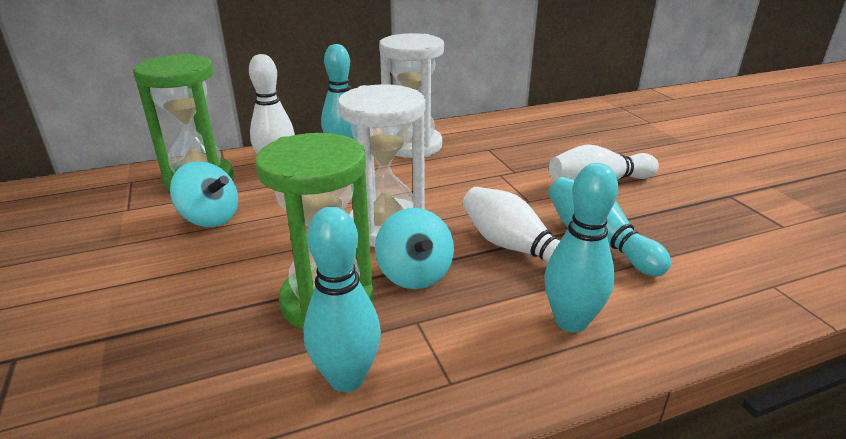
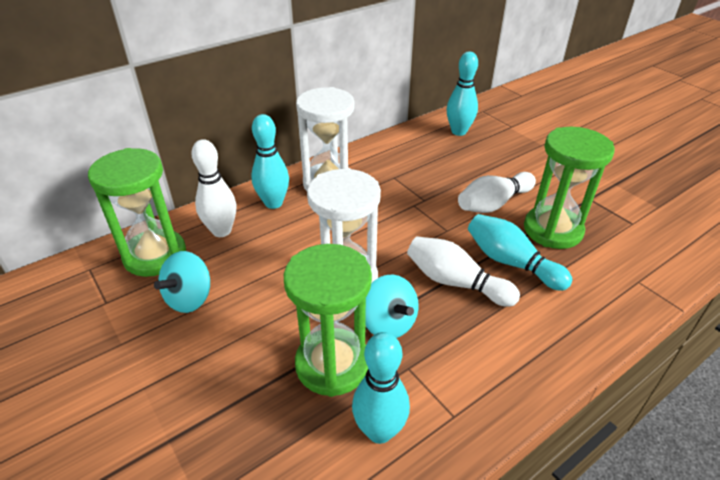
camera: 15 degrees left, 10 degrees up
(210, 218) = (190, 298): turquoise spinning top -> turquoise spinning top turned 105 degrees clockwise
(571, 321) = (516, 343): turquoise bowling pin -> turquoise bowling pin (459, 132)
(667, 218) = (552, 230): none -> green hourglass

